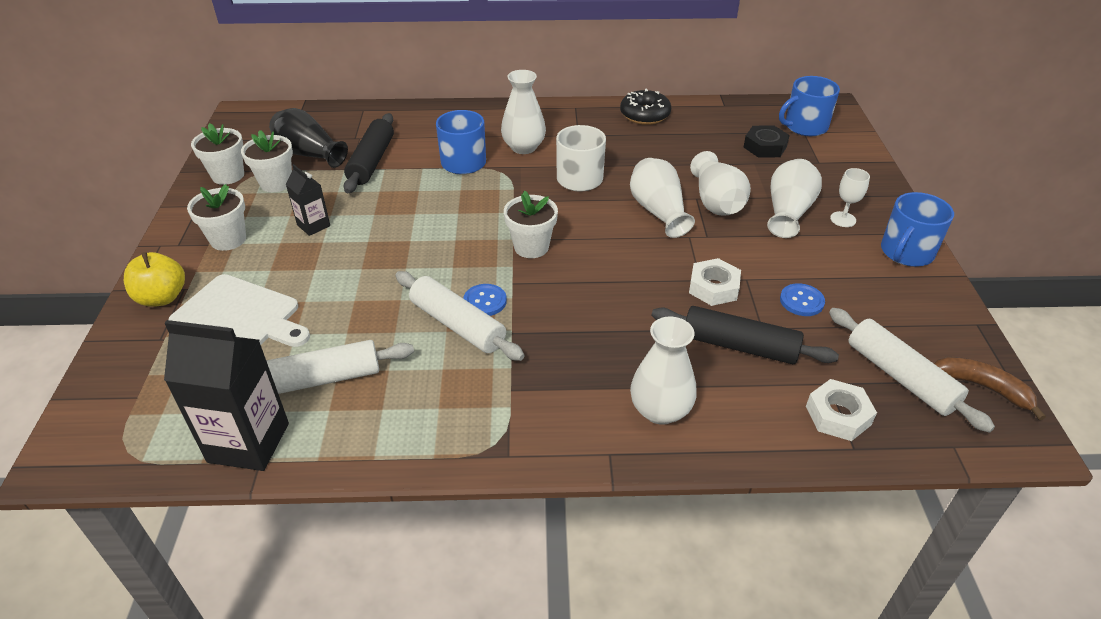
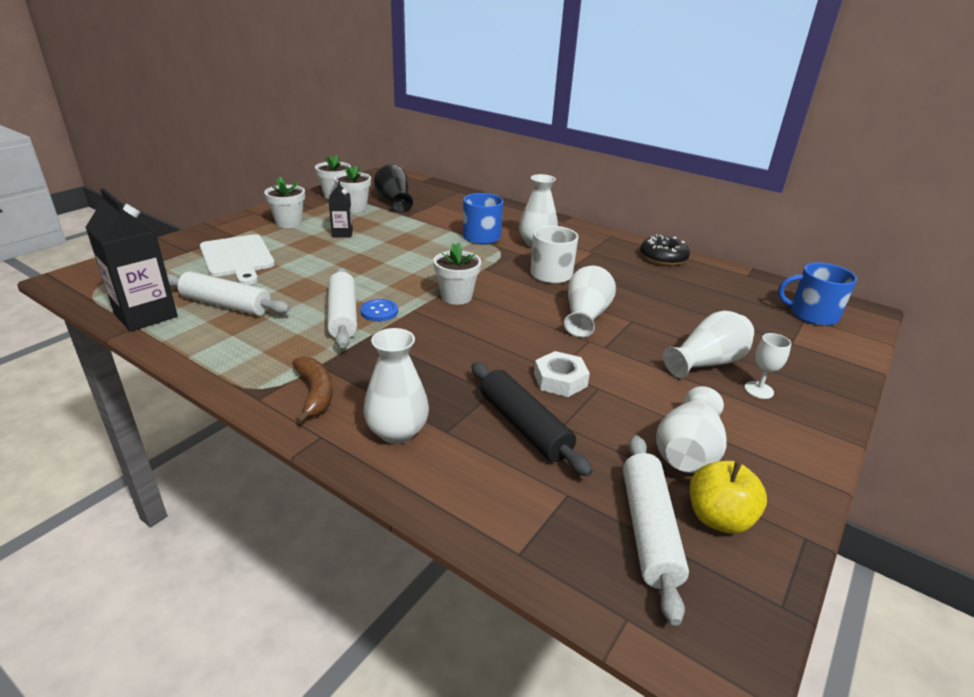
camera: 35 degrees right, 10 degrees down
(162, 297) = (217, 234): yellow apple -> yellow apple (718, 518)
(371, 161) = (424, 217): black rolling pin -> none
(716, 201) = (646, 329): white vase -> white vase (687, 451)
(765, 147) = (748, 313): black nut -> none
(801, 301) = (628, 425): blue button -> none
(838, 415) = (540, 521): white nut -> none
(906, 252) = (797, 443): blue mug -> none
(982, 388) = (734, 592): brown banana -> brown banana (315, 393)

